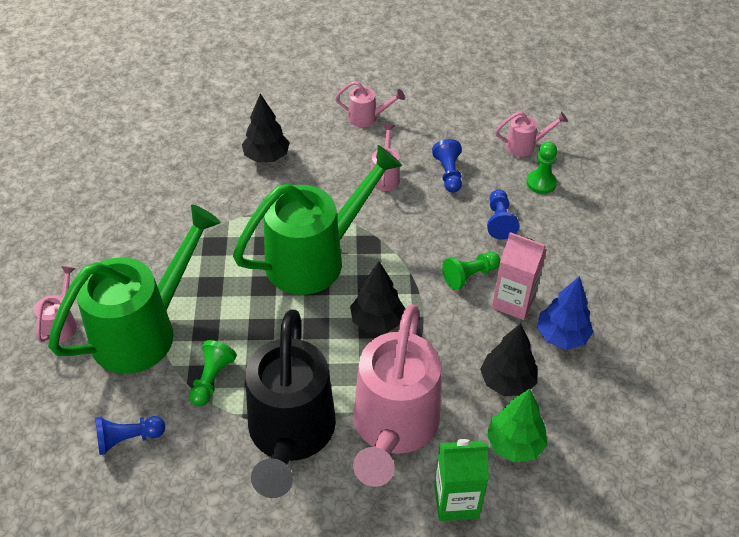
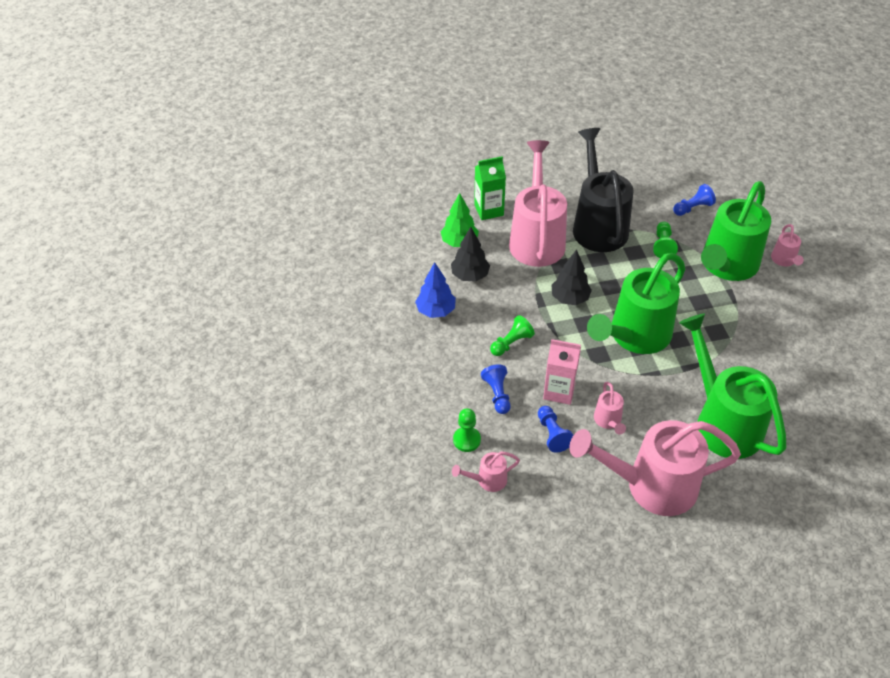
camera: 170 degrees right, 0 degrees up
(266, 157) = (722, 421): black tree -> green watering can
(367, 118) = (650, 485): pink watering can -> pink watering can, size x2.35
(513, 302) = (474, 329): pink carton -> pink carton (559, 391)

